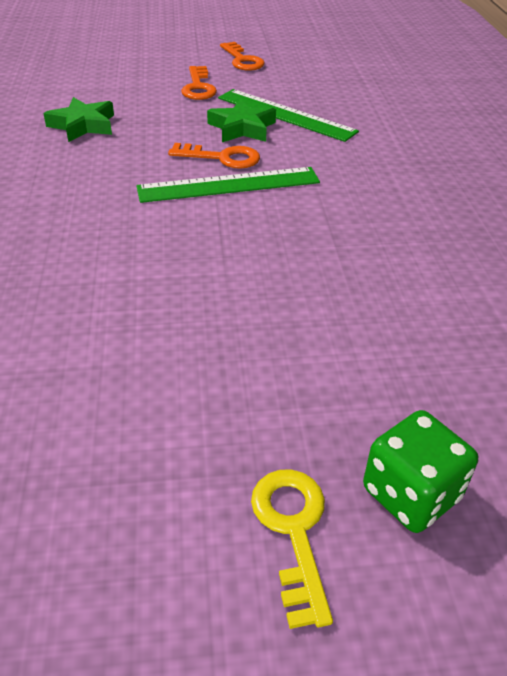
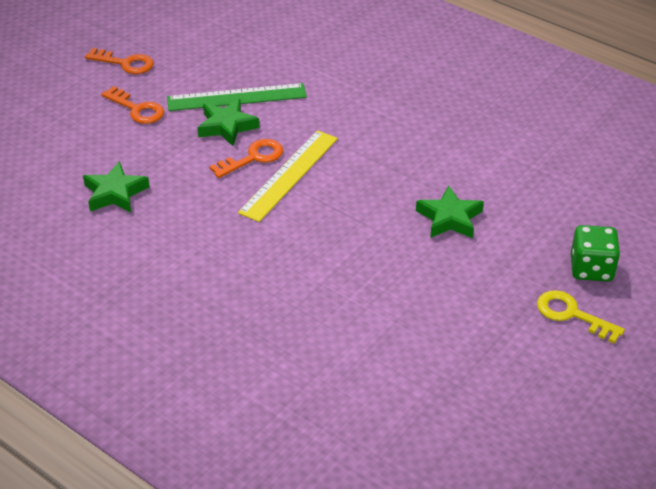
camera: 45 degrees left, 0 degrees up
(229, 185) = (289, 175): green ruler -> yellow ruler
(316, 311) = (449, 218): none -> green star

